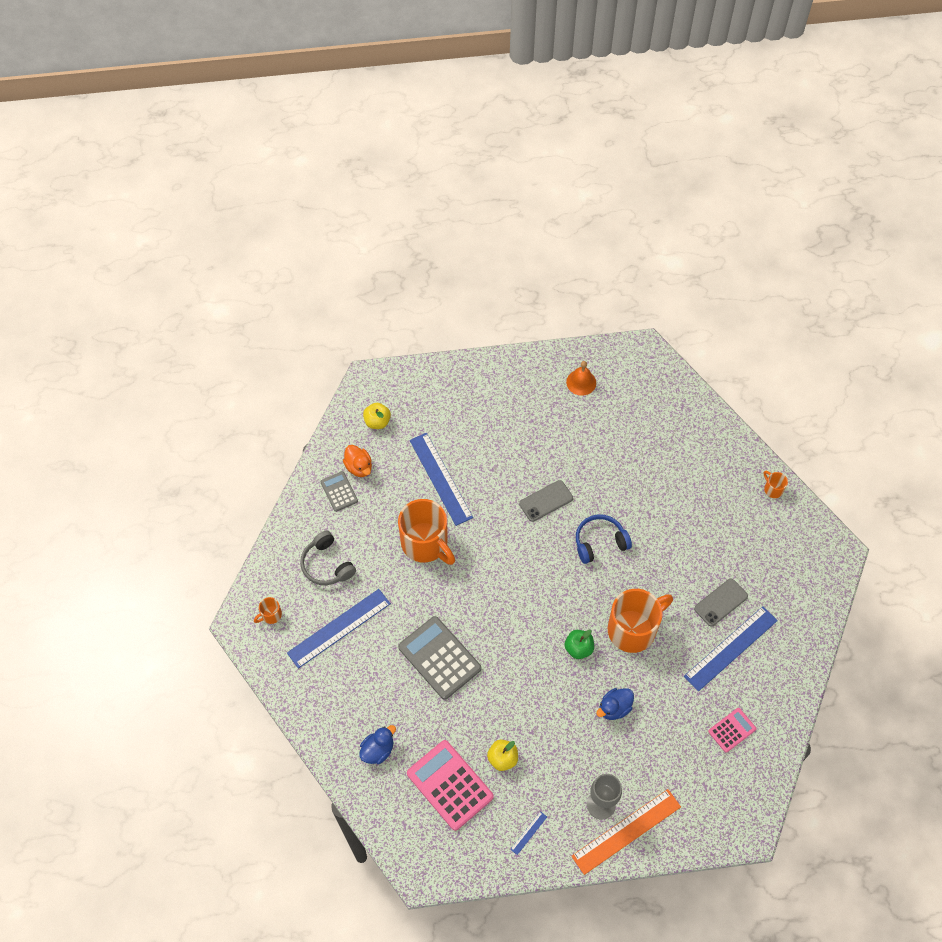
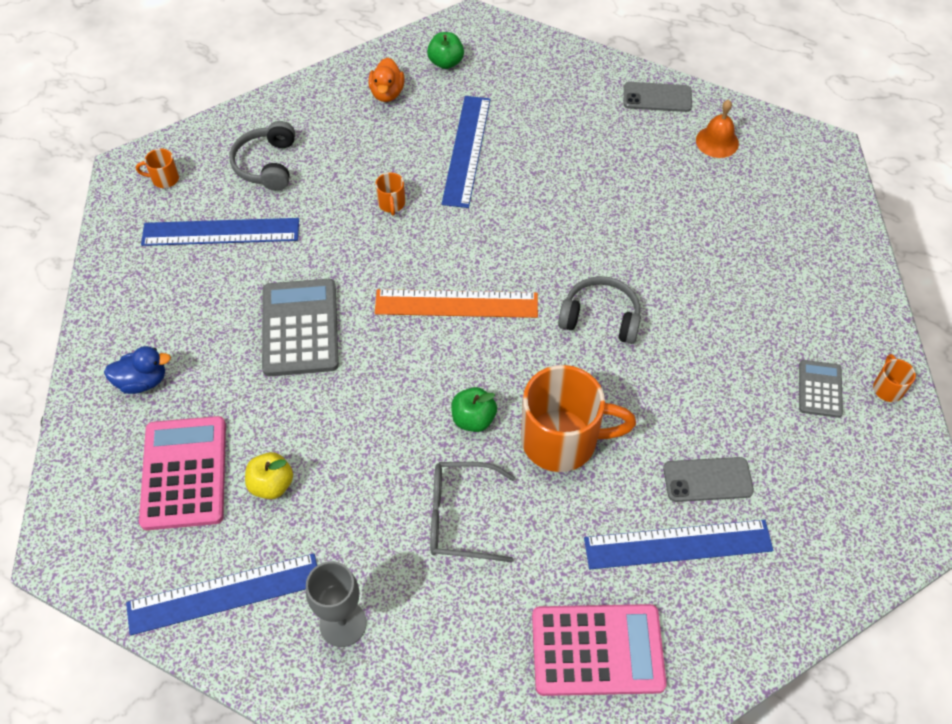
camera: 35 degrees right, 5 degrees down
(339, 491) = (345, 104): grey calculator -> grey calculator (820, 389)
(377, 422) = (446, 62): yellow apple -> green apple
(426, 544) = (391, 204): orange mug -> orange mug, size x0.42
(529, 833) = (224, 594): blue ruler -> blue ruler, size x2.47
(546, 501) = (570, 238): grey phone -> grey phone (657, 97)
(599, 542) = (600, 317): blue headphones -> grey headphones
(614, 708) = (460, 517): blue duck -> grey glasses
(626, 831) = (346, 681): orange ruler -> orange ruler (456, 304)
(732, 730) = (597, 650): pink calculator -> pink calculator, size x1.85

